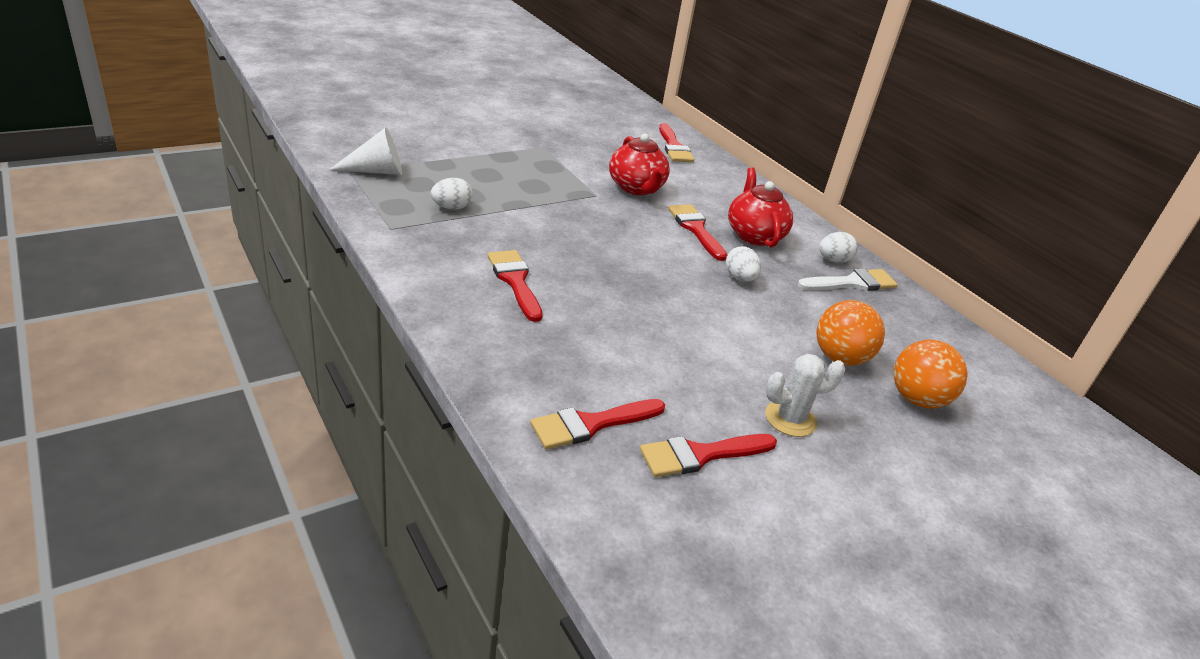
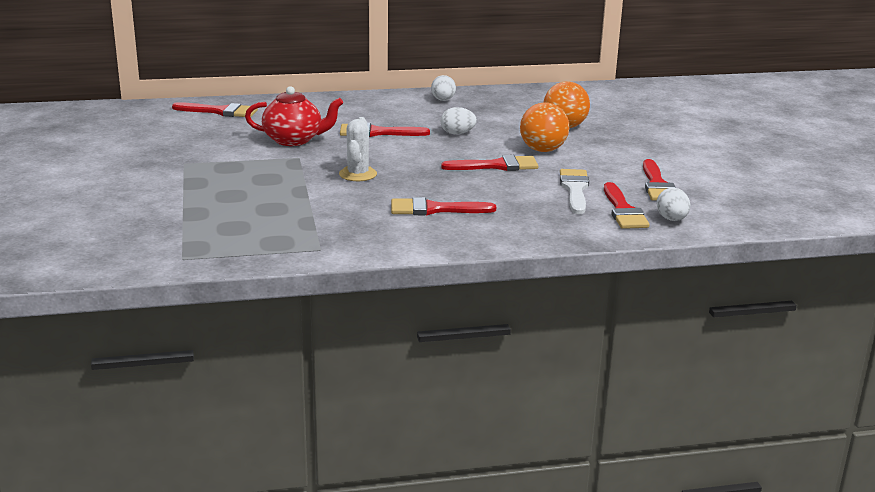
camera: 65 degrees left, 10 degrees down
(376, 171) = (191, 245): white cone -> none
(451, 207) = (292, 218): white egg -> white egg (672, 219)
(664, 313) = (496, 166): none -> red brush
(754, 235) = (396, 116): red teapot -> none
(790, 419) = (625, 154): white cactus -> white cactus (358, 174)
(852, 283) = (475, 102): white brush -> white brush (575, 189)
(917, 399) = (611, 117): orange ball -> orange ball (543, 150)

